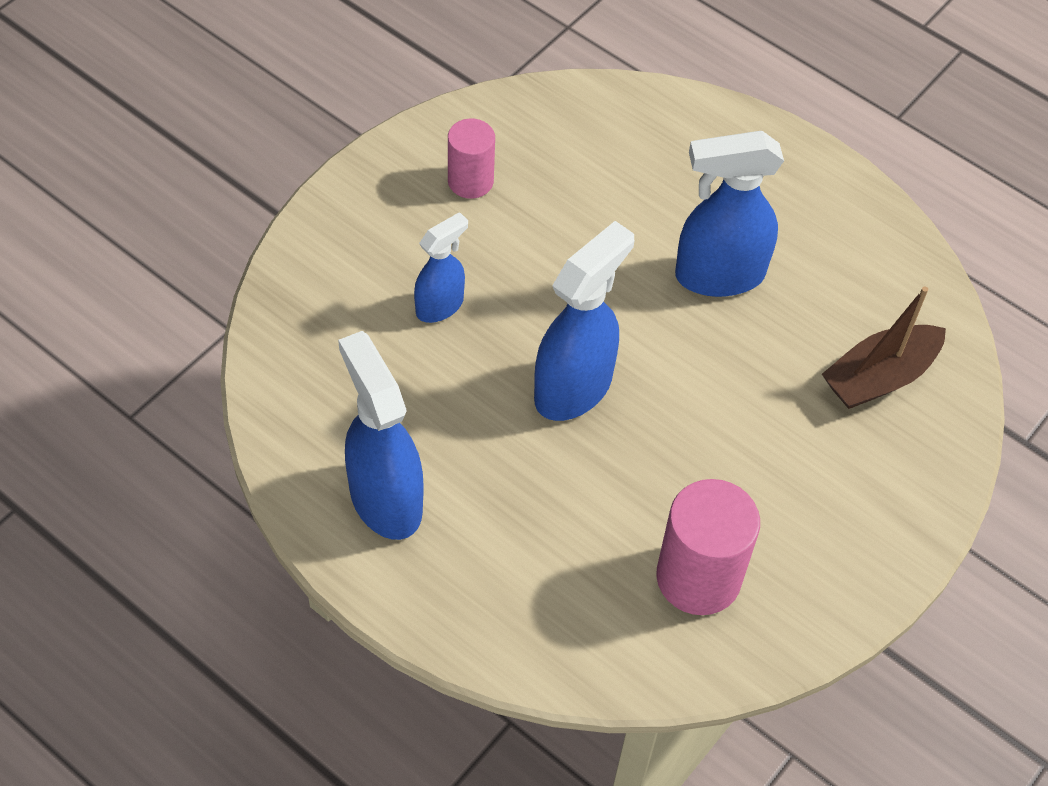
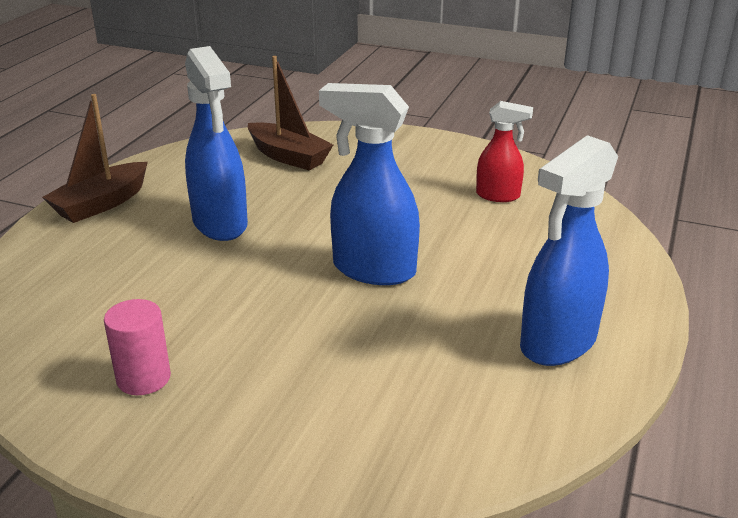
camera: 105 degrees left, 25 degrees down
(440, 306) = (322, 361): blue spray bottle -> none
(698, 577) = (498, 196): pink cylinder -> red spray bottle
(800, 179) = (101, 204): none -> brown boat

